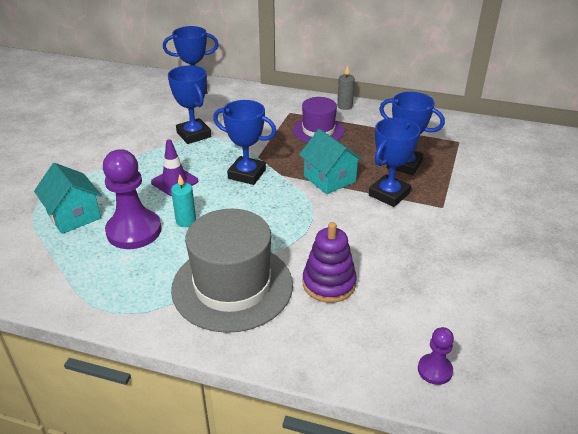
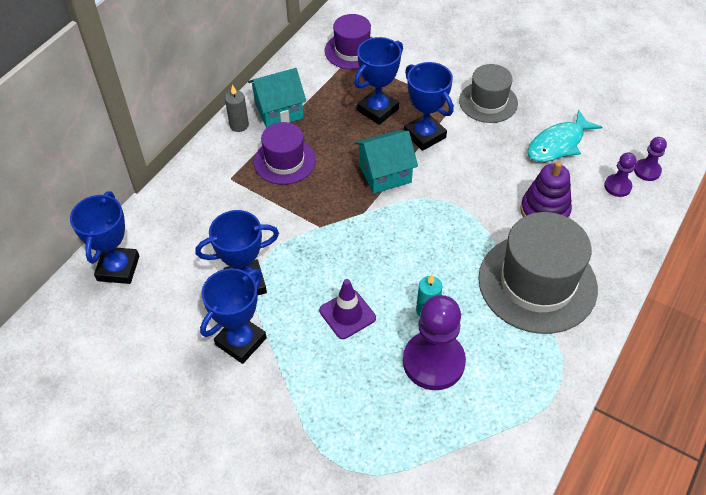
camera: 75 degrees left, 15 degrees up
(74, 216) = (389, 425): turquoise house -> turquoise house (279, 111)
(247, 174) = (353, 243): blue trophy -> blue trophy (241, 341)
(393, 342) = (617, 186): none -> purple pawn
(432, 286) = (558, 144): none -> turquoise fish
(462, 228) = (488, 102): none -> grey hat
(469, 141) = (352, 51): none -> purple hat

